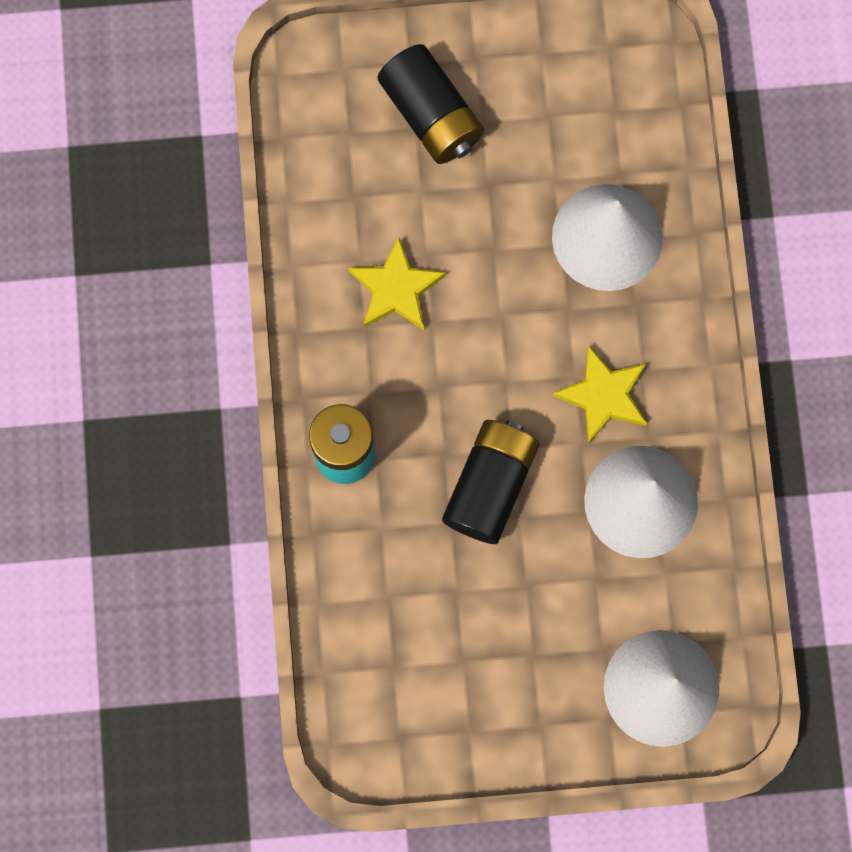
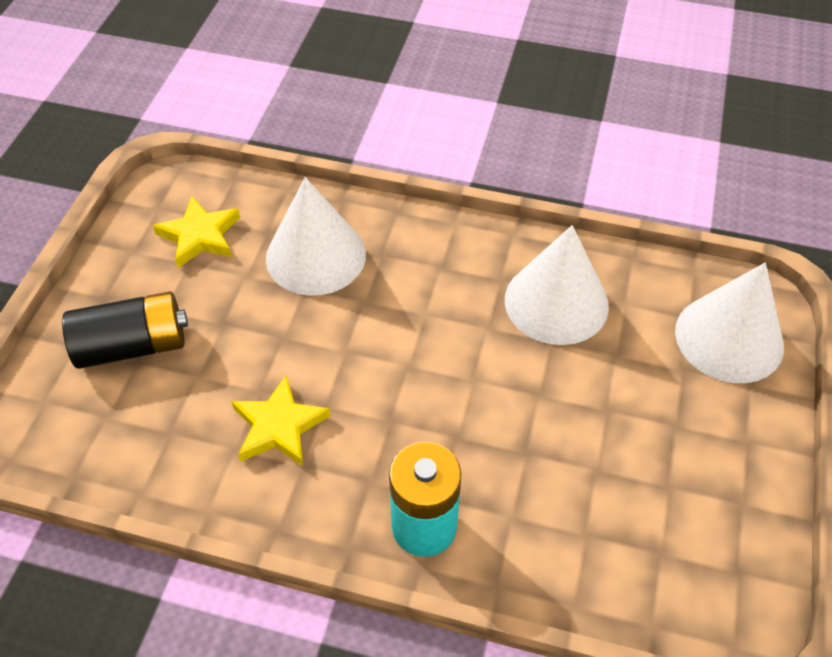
camera: 70 degrees left, 25 degrees down
(490, 485) = (502, 409): black battery -> none
(603, 395) = (452, 300): yellow star -> yellow star (200, 235)

